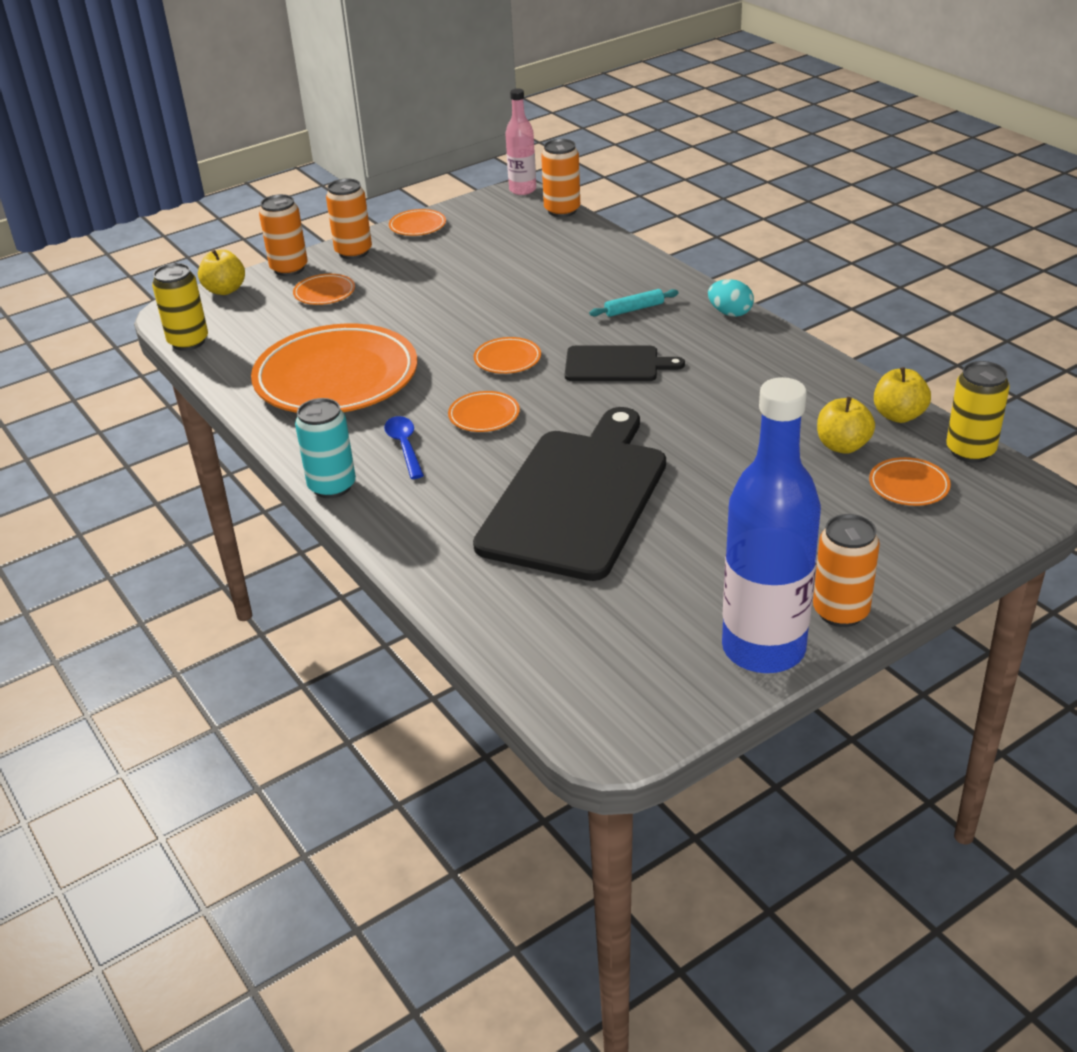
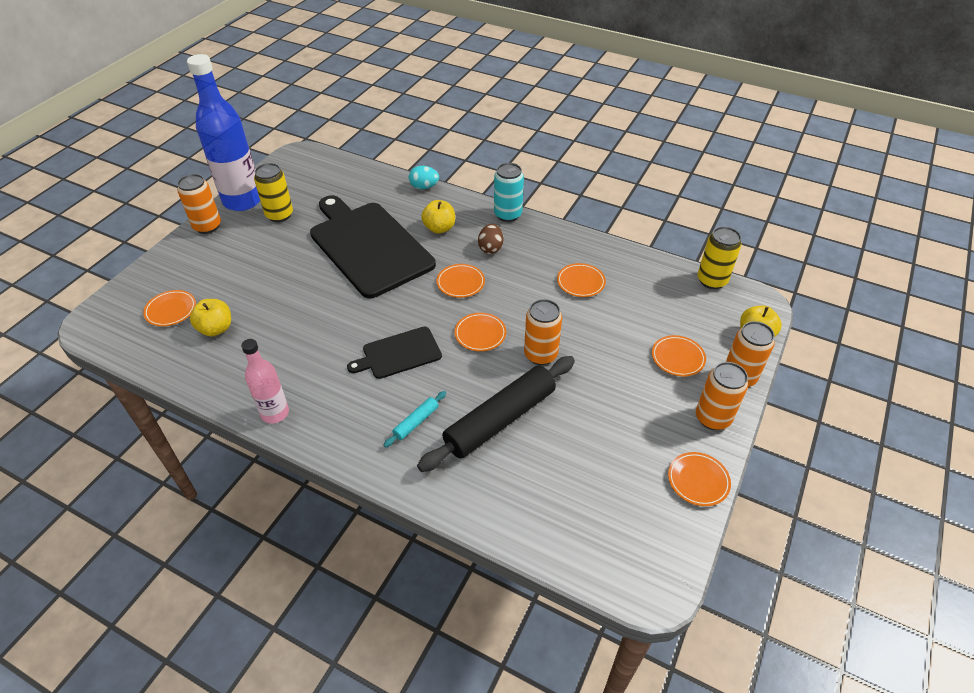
camera: 150 degrees right, 10 degrees up
(336, 378) = (580, 282): orange plate -> orange plate, size x0.41
(404, 446) = (490, 248): blue spoon -> brown egg
(522, 190) = (654, 600): pink bottle -> pink bottle (275, 413)
(549, 293) = (500, 419): none -> black rolling pin
(562, 210) = (579, 568): orange can -> orange can (540, 354)
(577, 498) = (369, 246): black cutting board -> black cutting board turned 150 degrees clockwise
(730, 313) = (331, 444): turquoise egg -> turquoise egg (424, 187)
(898, 415) = (177, 367): yellow apple -> yellow apple (439, 228)
(970, 451) = (127, 350): yellow can -> yellow can (279, 215)

